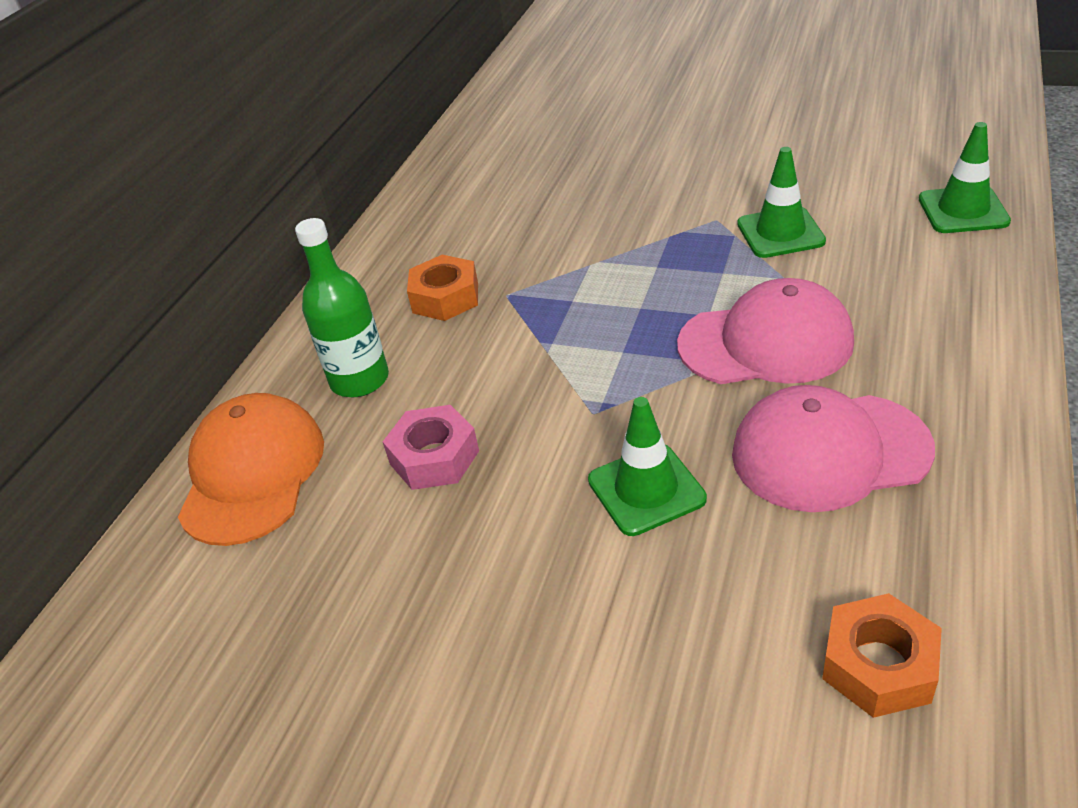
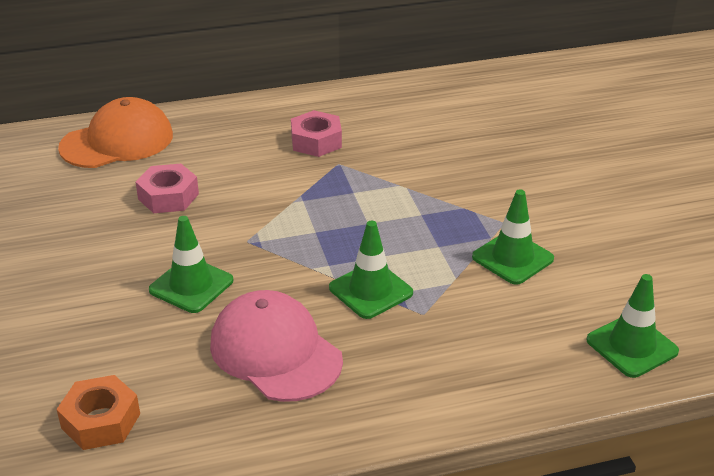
camera: 50 degrees right, 5 degrees down
(359, 380) = (215, 143): green bottle -> none
(445, 298) = (316, 141): orange nut -> pink nut
(765, 343) = (370, 290): pink cap -> green traffic cone

